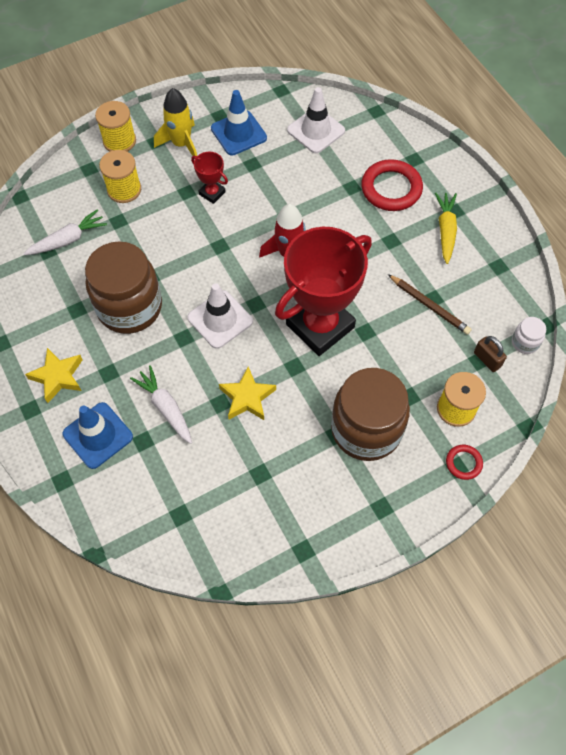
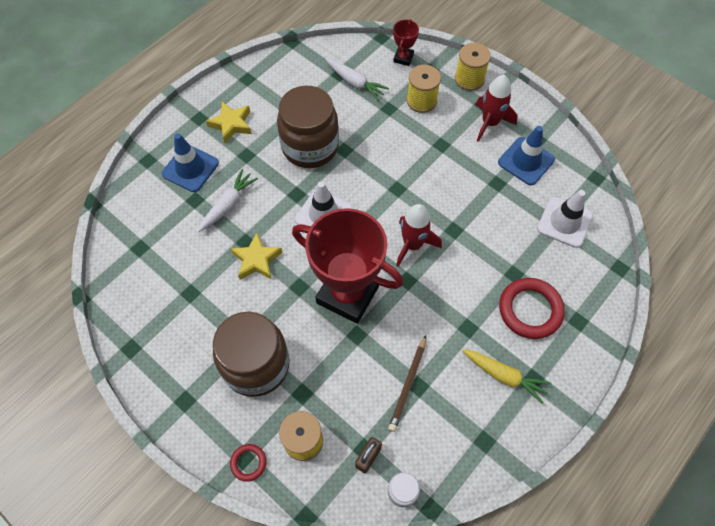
camera: 70 degrees right, 0 degrees up
(181, 144) = (490, 123): yellow rocket -> red rocket
(212, 193) = (449, 164): red trophy -> red trophy (403, 58)
(445, 230) = (504, 376): yellow carrot -> yellow carrot turned 45 degrees clockwise

